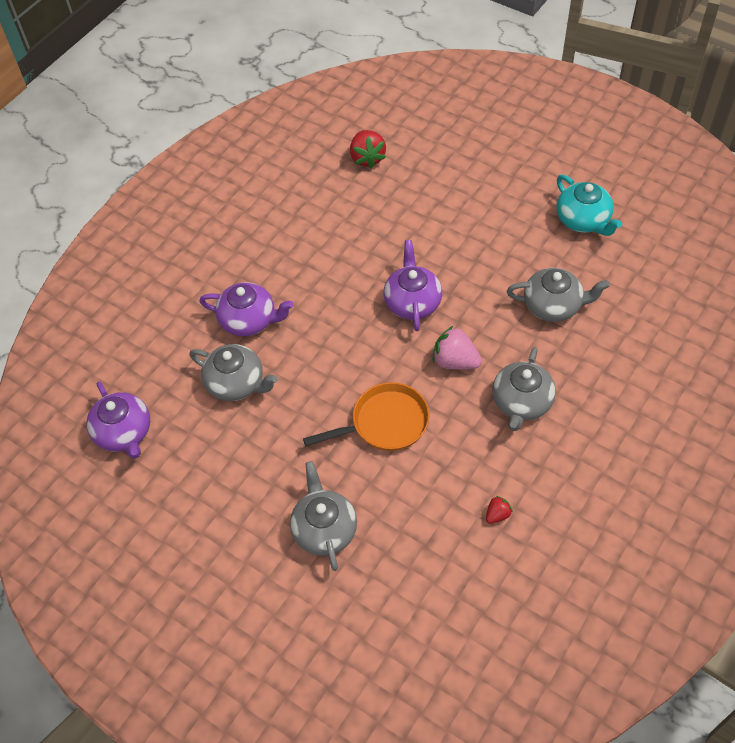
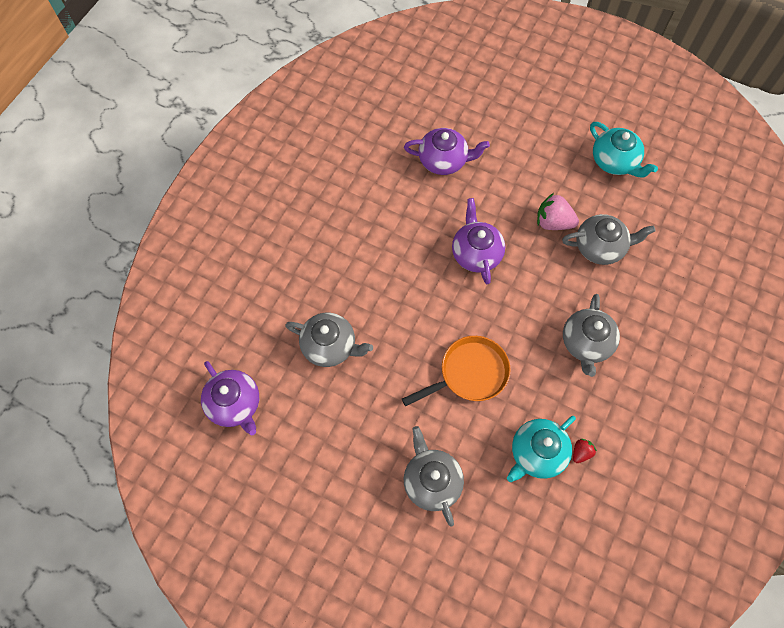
camera: 10 degrees left, 10 degrees up
(249, 320) = (331, 282): purple teapot -> purple teapot (444, 160)
(367, 158) = (413, 112): red strawberry -> none
(447, 511) = (537, 453): none -> turquoise teapot
(455, 361) = (522, 308): pink strawberry -> pink strawberry (553, 222)

